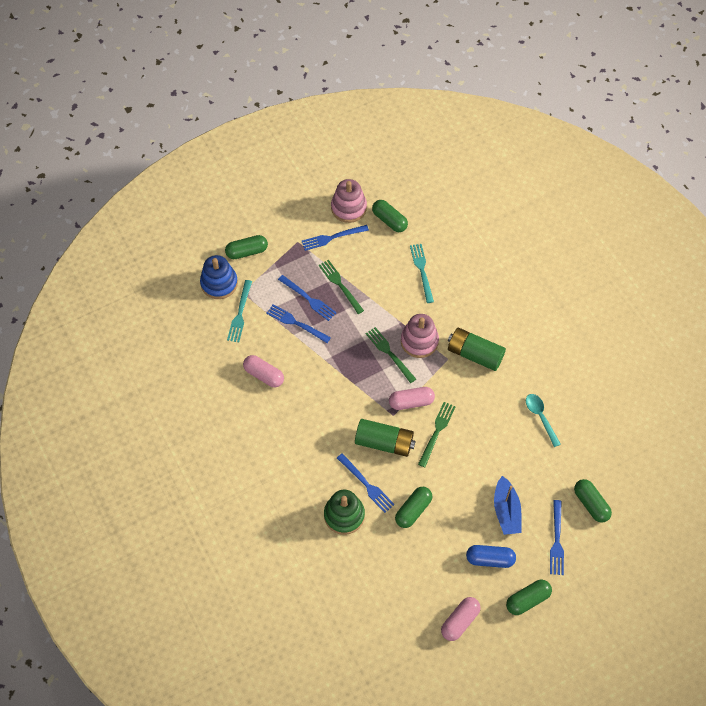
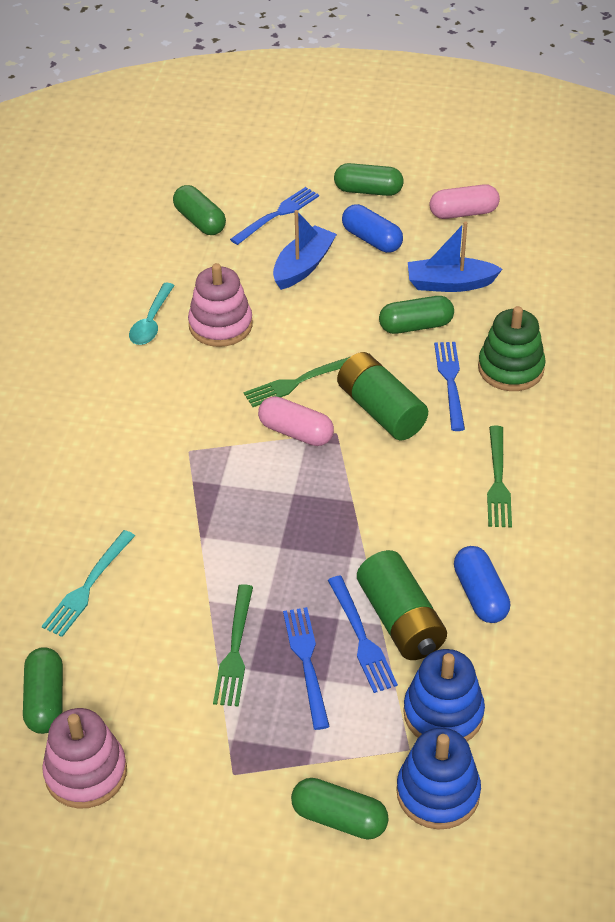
camera: 140 degrees left, 15 degrees down
(240, 314) = (443, 713): turquoise fork -> blue stacking toy
(264, 375) = (480, 595): pink capsule -> blue capsule
(331, 238) = (169, 738): blue fork -> none
(389, 353) = (262, 508): green fork -> green fork (498, 482)
(419, 341) = (203, 495): pink stacking toy -> pink stacking toy (220, 325)
(421, 555) = (450, 284): none -> blue boat
(475, 354) = (146, 433): green battery -> green battery (400, 620)
(591, 504) = (200, 221): green capsule -> green capsule turned 45 degrees counterclockwise

